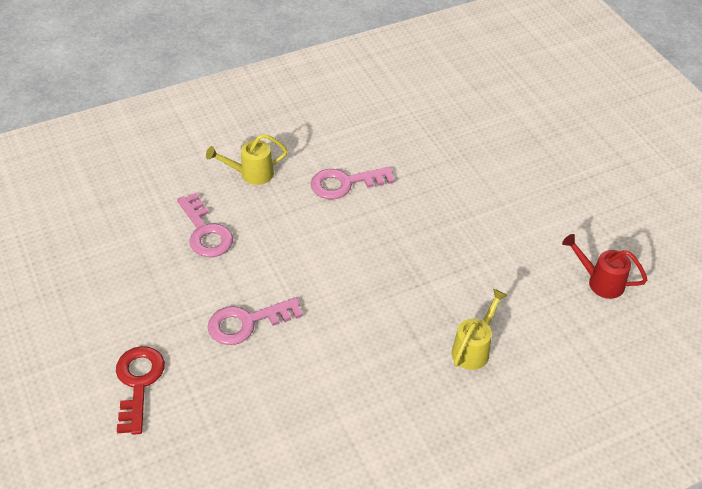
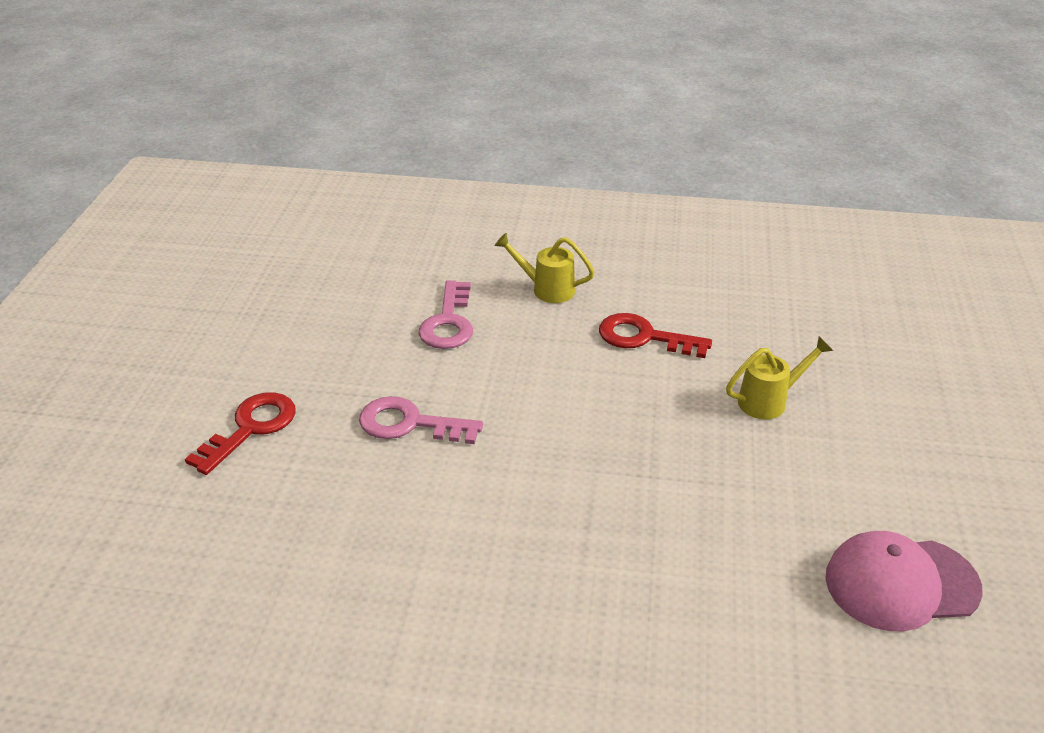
camera: 35 degrees right, 10 degrees down
(345, 183) = (644, 337): pink key -> red key
(474, 348) = (651, 576): yellow watering can -> yellow watering can (770, 401)
(599, 281) = (901, 583): red watering can -> pink cap

